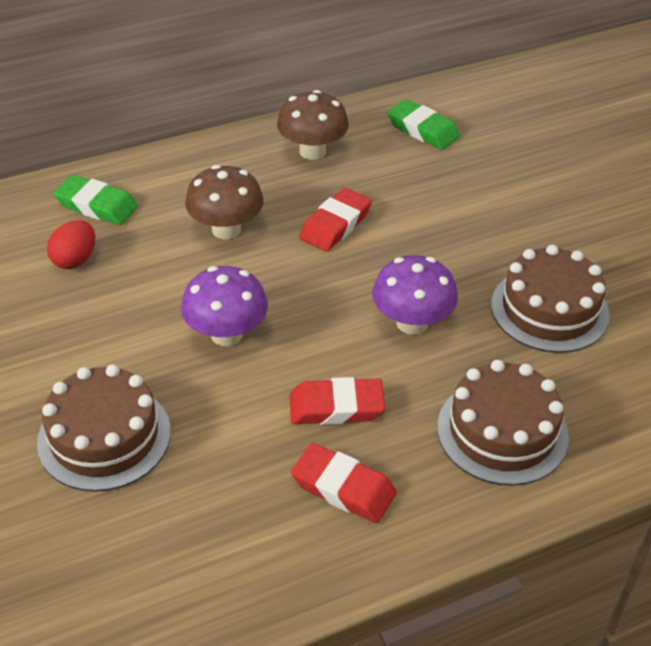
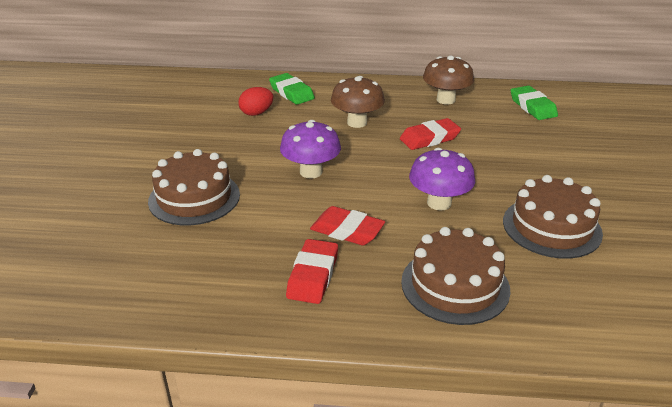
camera: 30 degrees right, 10 degrees down
(343, 488) = (313, 275): red eraser -> red eraser turned 45 degrees clockwise

